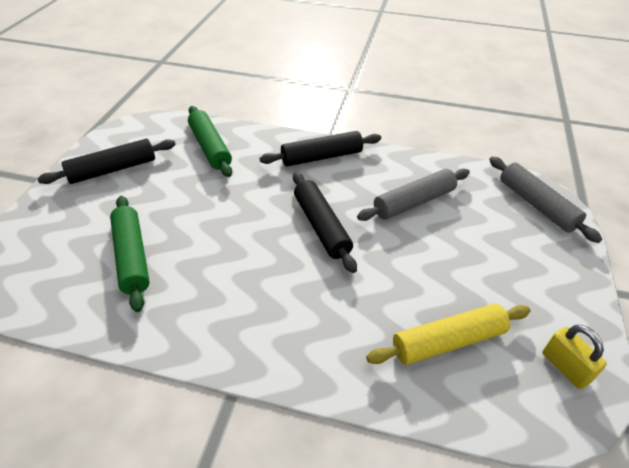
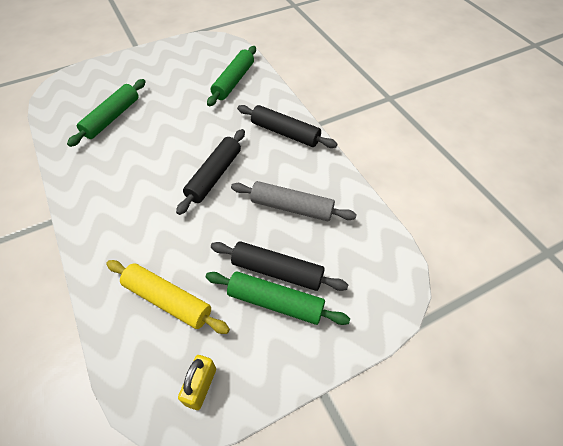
camera: 50 degrees right, 10 degrees up
(113, 170) = (170, 62): black rolling pin -> black rolling pin (277, 271)
(509, 269) = (275, 302): none -> green rolling pin
(536, 205) = (377, 285): grey rolling pin -> none

